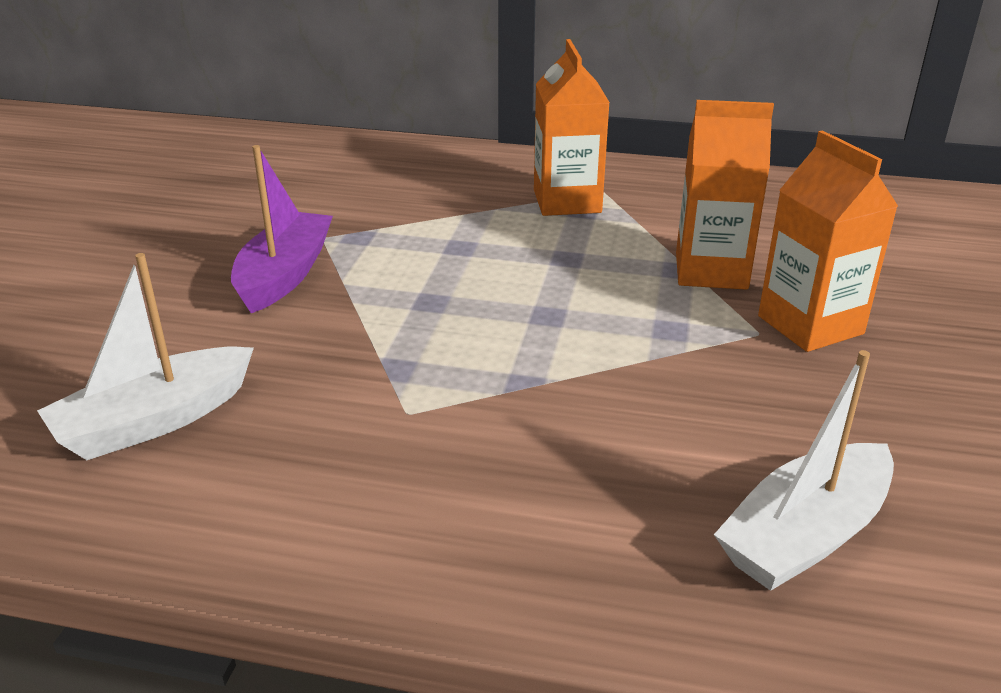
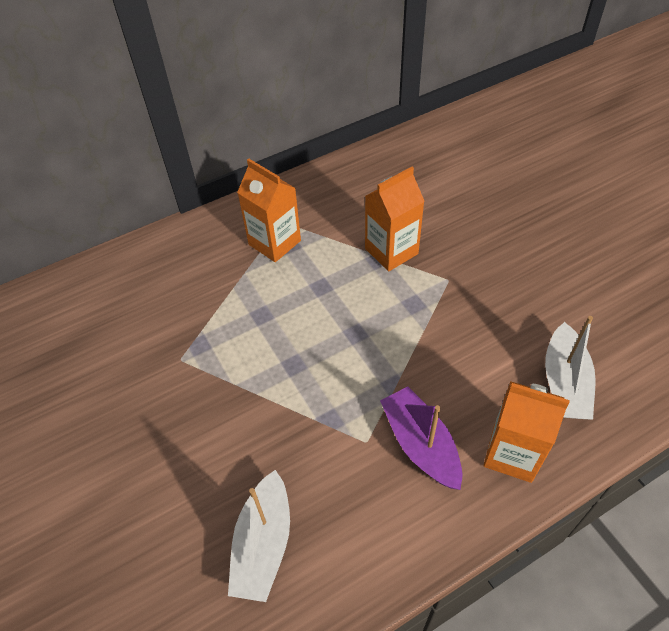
camera: 40 degrees left, 20 degrees up
(284, 275) = (197, 402): purple boat -> purple boat (420, 444)
(810, 325) = (462, 260): orange carton -> orange carton (512, 453)

